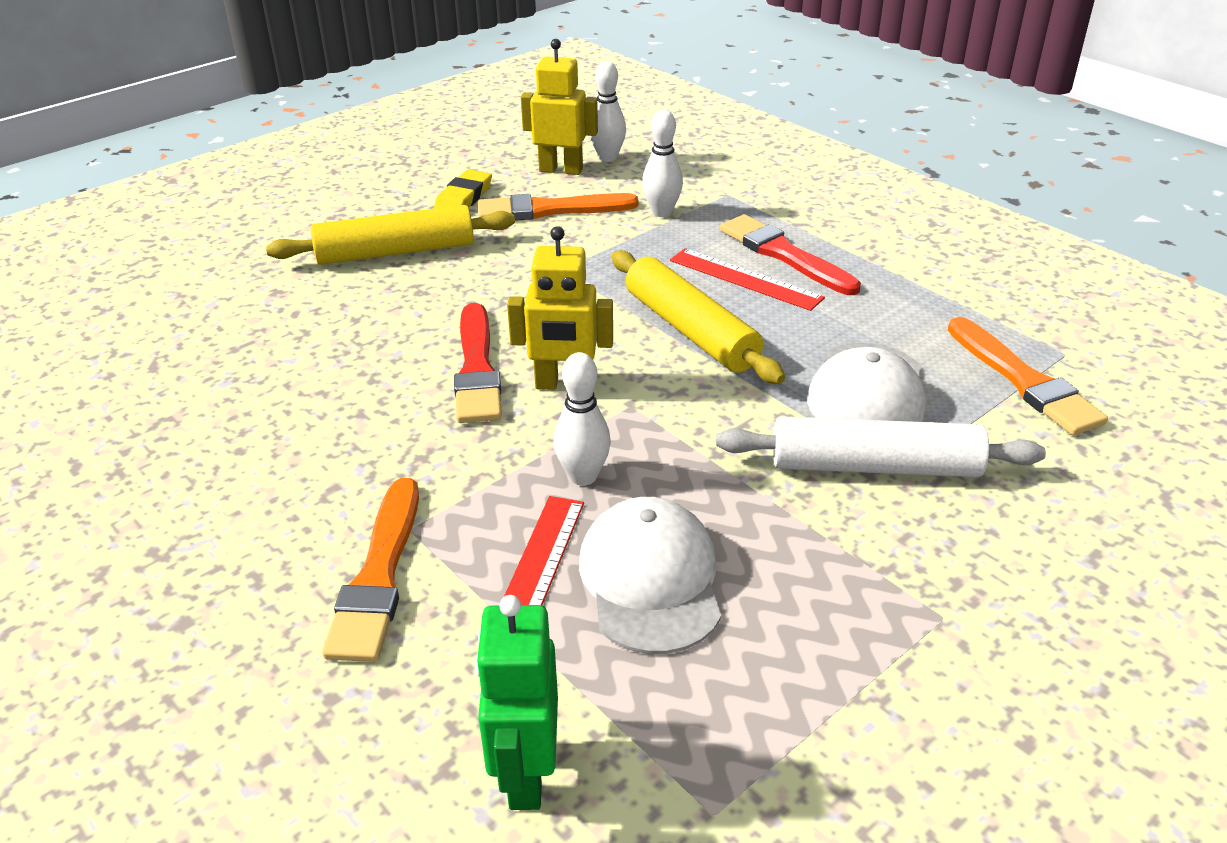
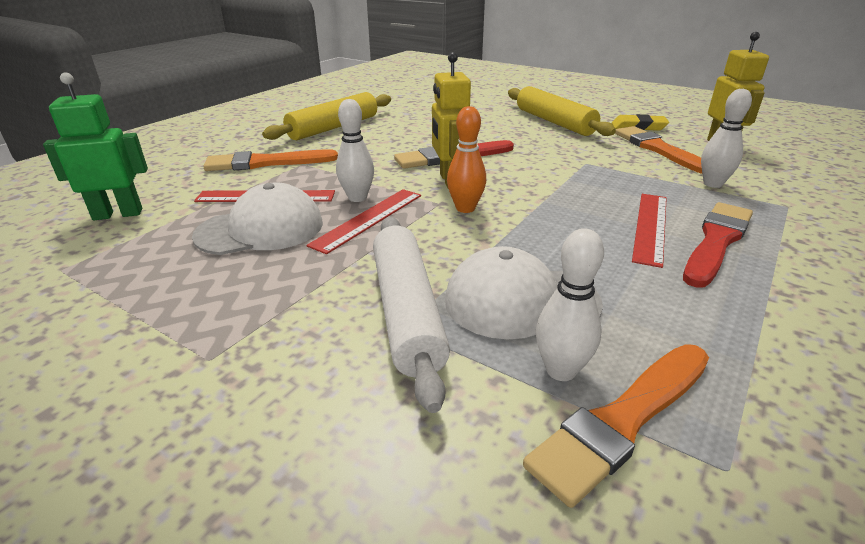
camera: 75 degrees right, 5 degrees down
(607, 158) = (767, 156): white bowling pin -> white bowling pin (561, 370)
(655, 387) = (465, 208): none -> orange bowling pin
(656, 472) = (369, 219): none -> red ruler
(690, 331) = (548, 213): yellow rolling pin -> yellow rolling pin (333, 127)

